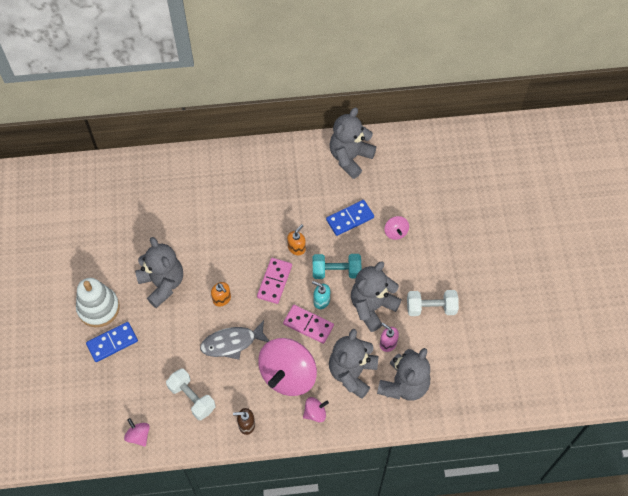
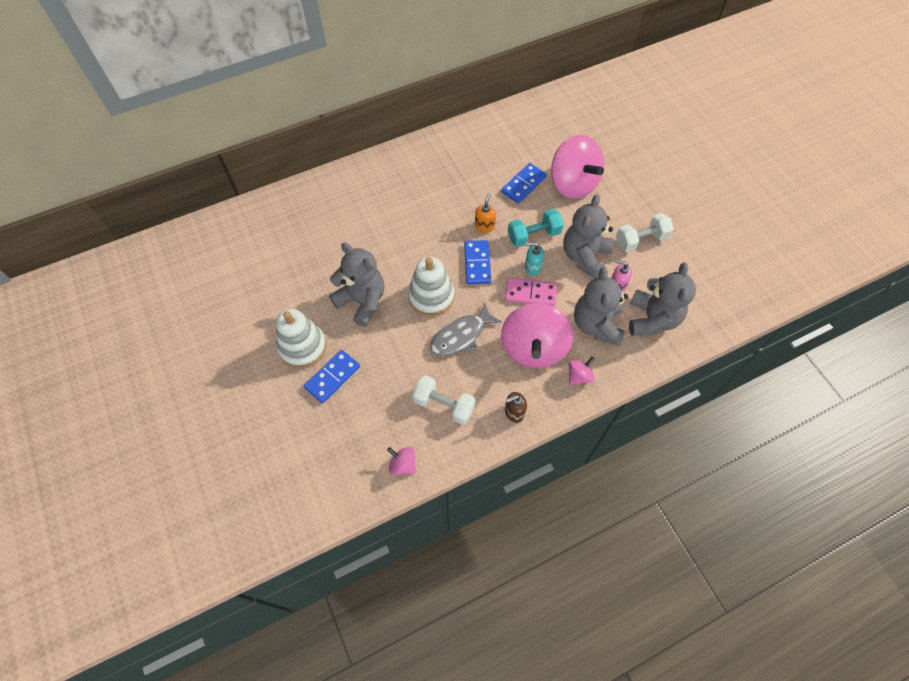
camera: 20 degrees left, 0 degrees up
(222, 299) = (431, 296): orange soap dispenser -> white stacking toy
(274, 281) = (477, 263): pink domino -> blue domino
(350, 157) = (497, 132): grey teddy bear -> none
(395, 232) = (573, 184): pink spinning top -> pink spinning top, size x2.29

